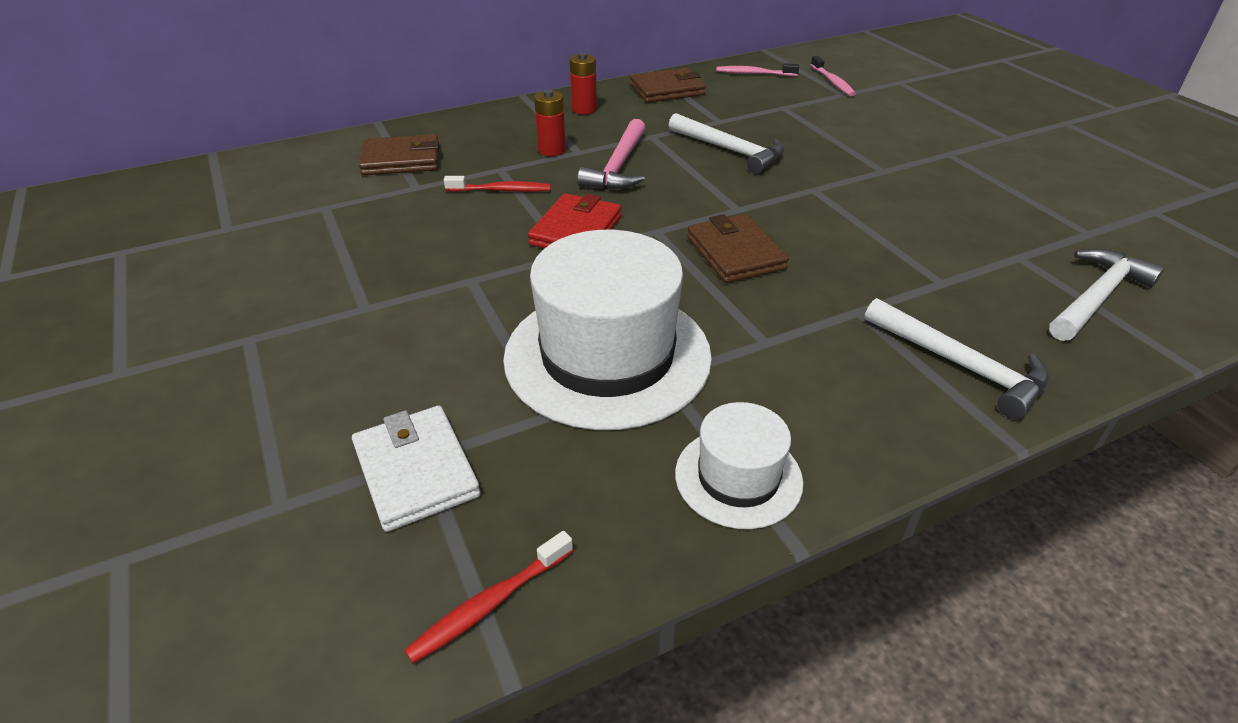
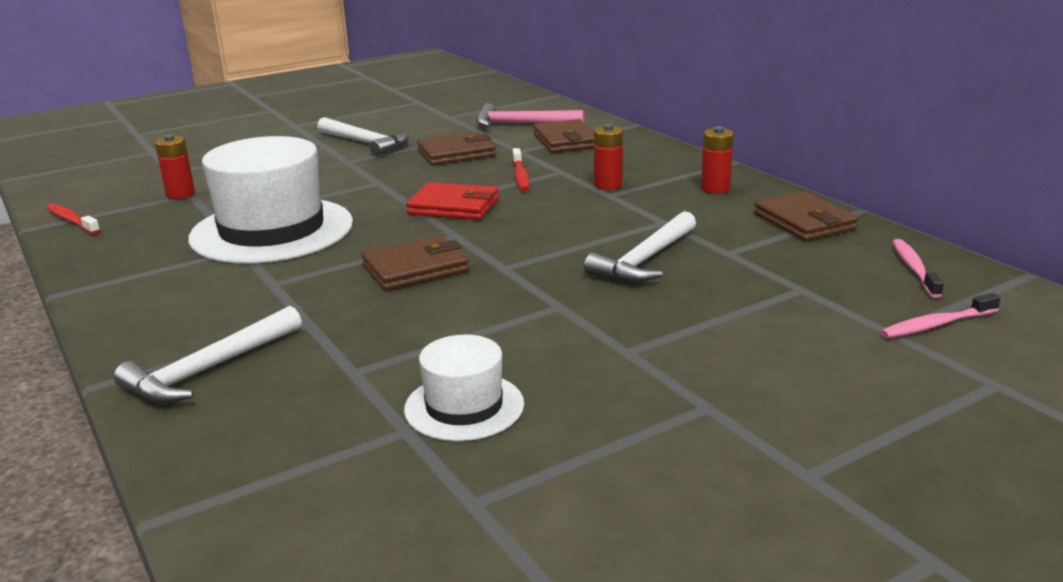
camera: 85 degrees right, 15 degrees down
(395, 225) = (456, 153): none -> brown wallet
(416, 471) = (180, 194): white wallet -> red battery
(618, 167) = (582, 212): pink hammer -> pink hammer (521, 124)
(738, 477) = (124, 276): white hat -> white hat (464, 406)
(1097, 297) = (307, 476): white hammer -> white hammer (365, 143)

